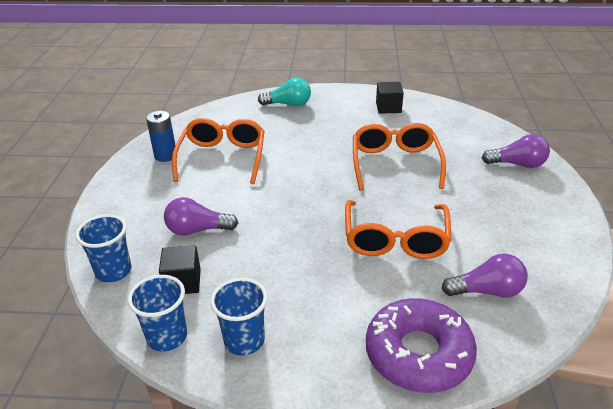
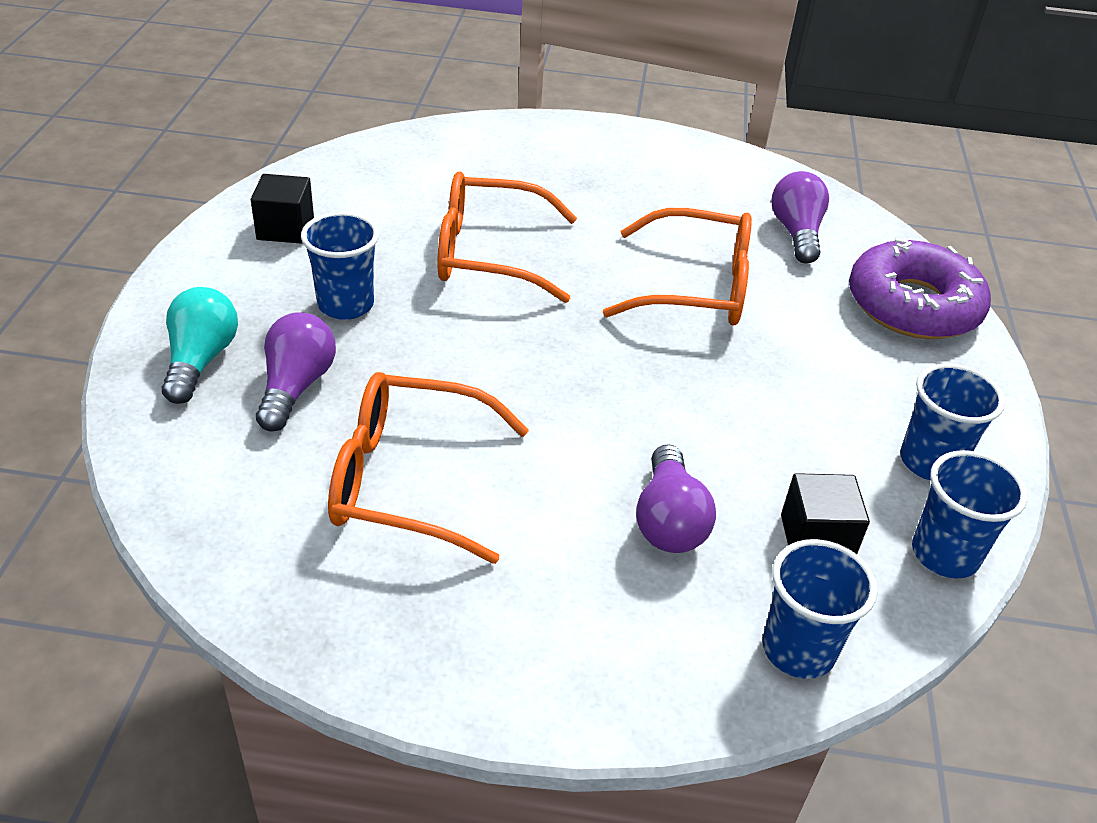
camera: 90 degrees left, 5 degrees up
(165, 156) = (370, 588): blue battery -> none
(335, 129) = (345, 305): none -> blue cup
(517, 164) = (517, 145): purple light bulb -> purple light bulb (296, 387)

